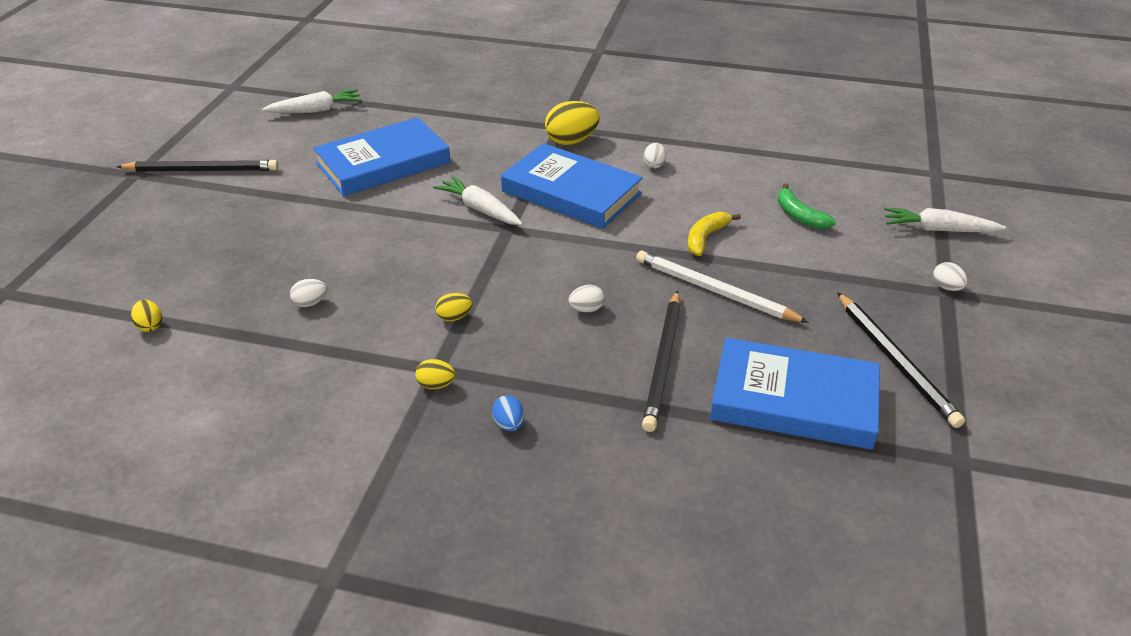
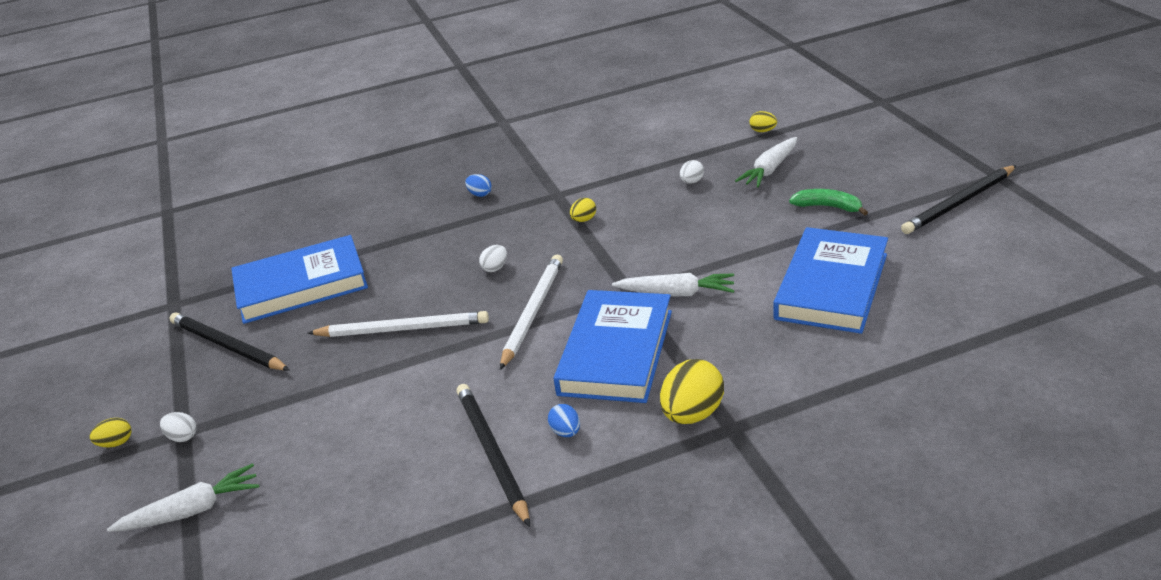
camera: 150 degrees right, 5 degrees down
(316, 110) = (1011, 299): white carrot -> white carrot (769, 170)
(436, 385) = (546, 188): yellow egg -> yellow egg (116, 443)
(571, 192) = (616, 352): blue book -> blue book turned 75 degrees counterclockwise
(596, 250) = (533, 312): none -> white pencil
(654, 165) = (566, 432): white egg -> blue egg
(663, 362) = (409, 264): black pencil -> black pencil (492, 453)
(705, 238) = (443, 372): yellow banana -> none
(799, 215) = (359, 448): green banana -> green banana (828, 207)

